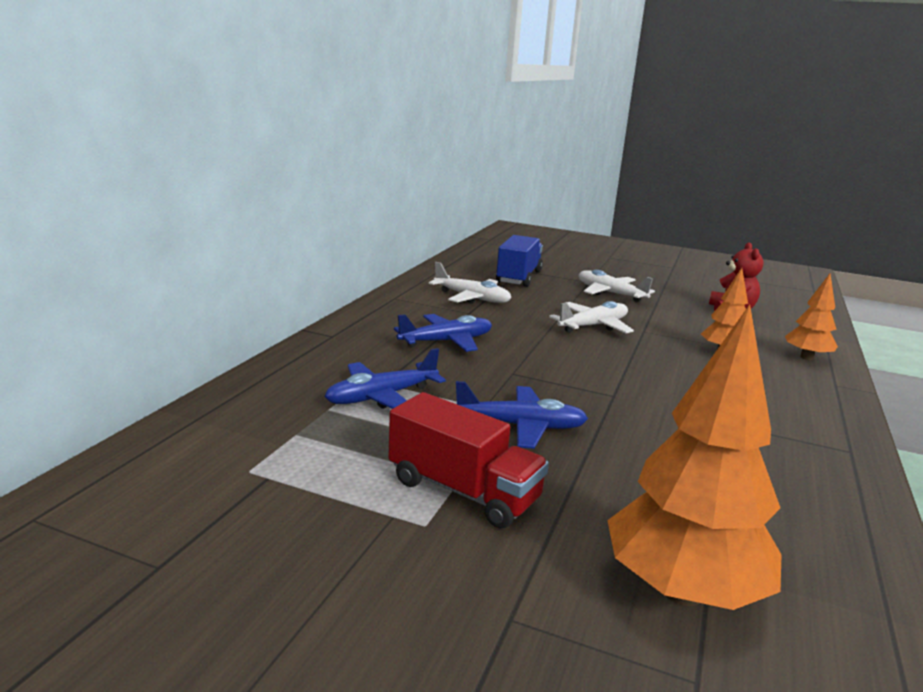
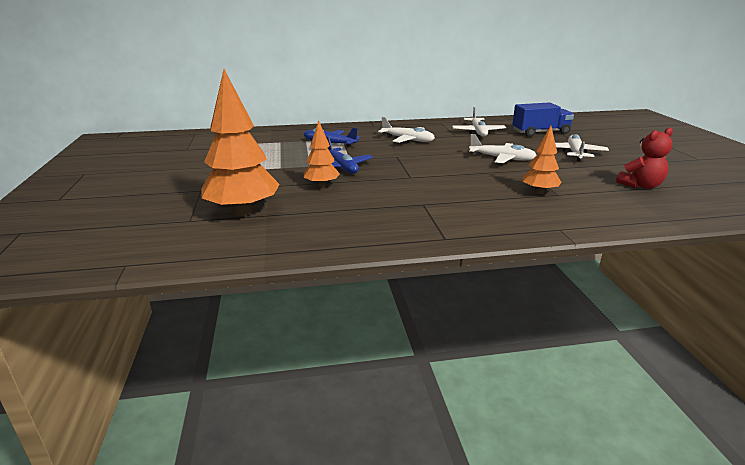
camera: 60 degrees right, 5 degrees up
(446, 341) = (408, 140): blue plane -> white plane
(463, 491) = (272, 169): red truck -> none
(806, 357) = (596, 216): orange tree -> orange tree (322, 186)

